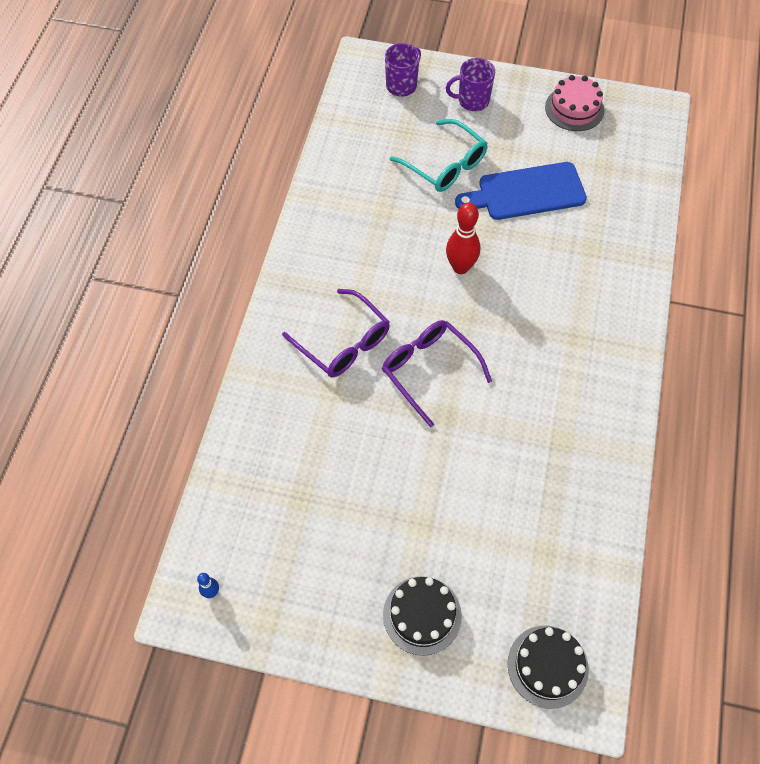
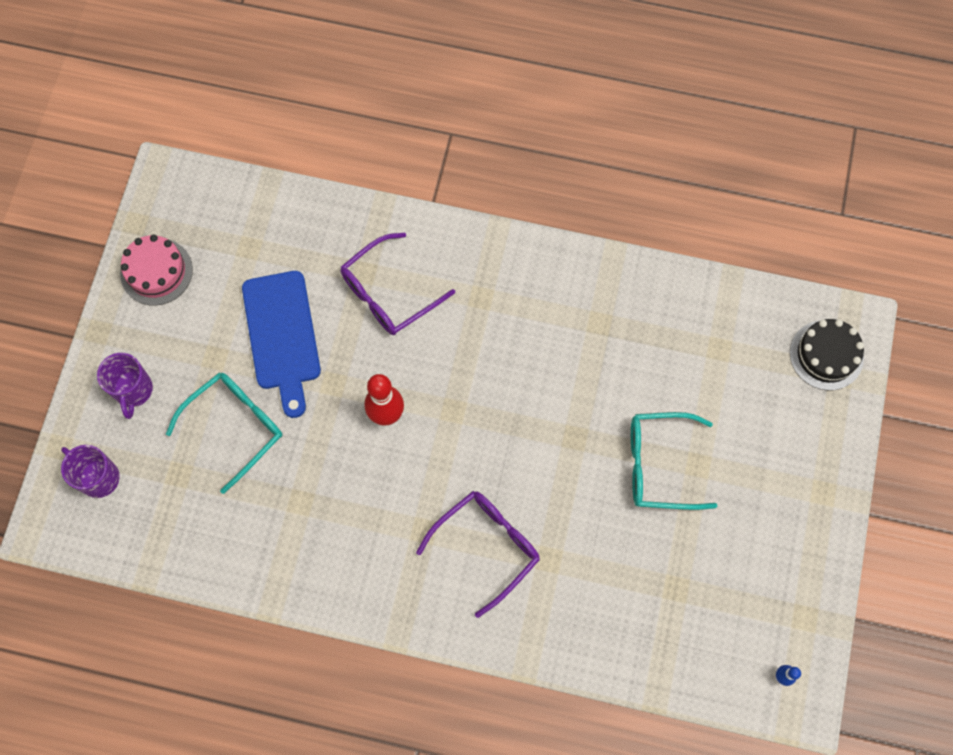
camera: 90 degrees left, 10 degrees up
(420, 488) = (659, 465): none -> turquoise glasses
(422, 615) = (788, 466): black cake -> none
(429, 370) = (521, 453): purple glasses -> purple glasses (388, 293)

